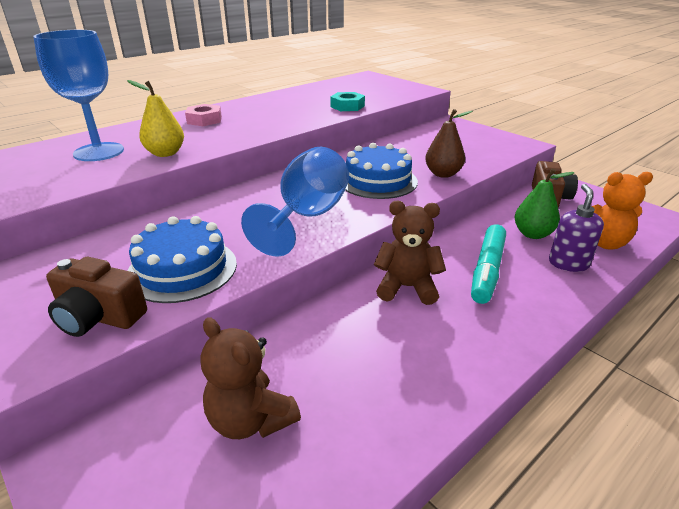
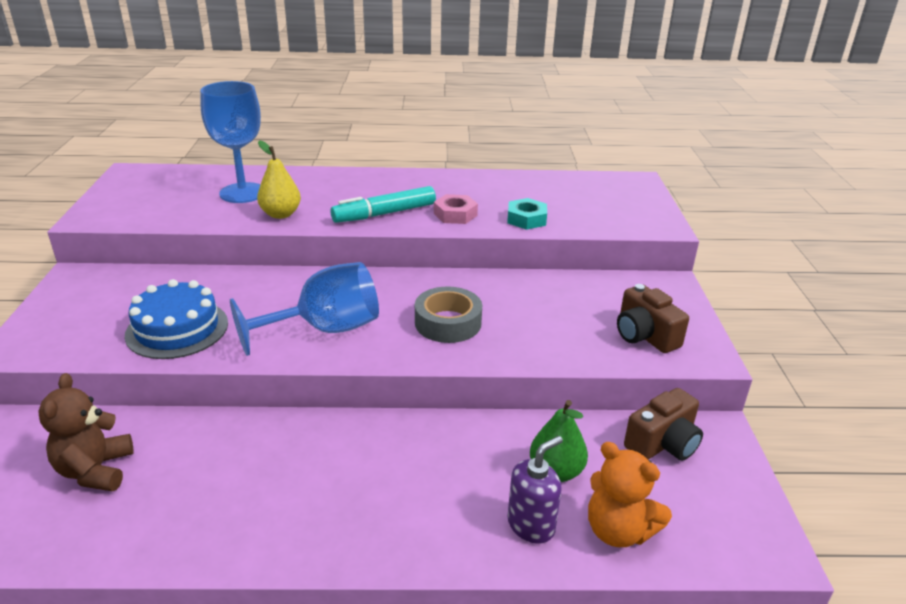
camera: 40 degrees right, 0 degrees up
(99, 317) = (88, 338): brown camera -> brown camera (644, 335)
(204, 120) = (368, 187): pink nut -> pink nut (455, 214)
(378, 181) = (448, 323): blue cake -> grey tape
(407, 287) = (341, 446): brown teddy bear -> none
(443, 174) = (527, 347): brown pear -> none
(487, 270) = (437, 477): turquoise marker -> turquoise marker (385, 214)

